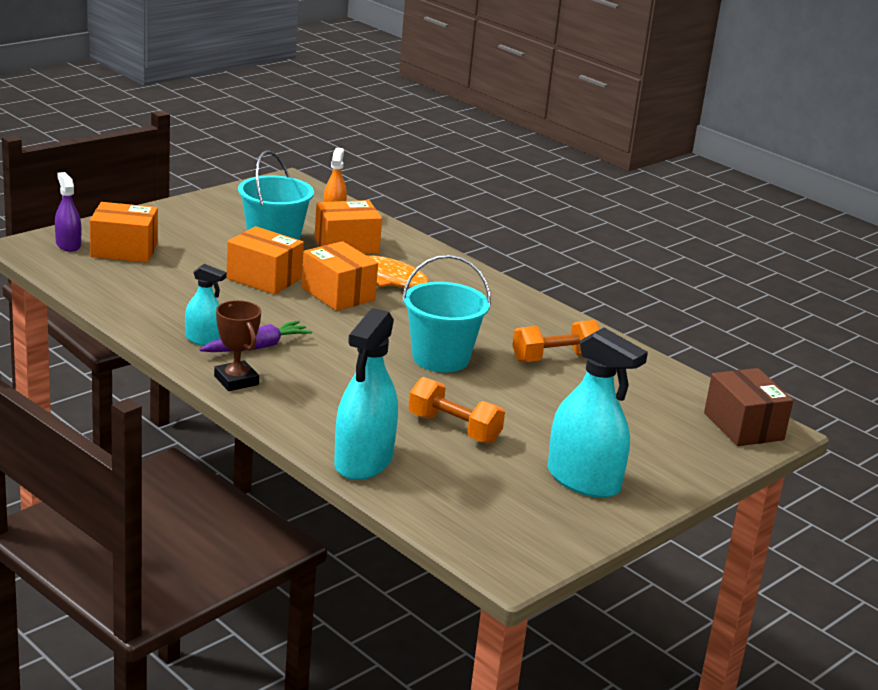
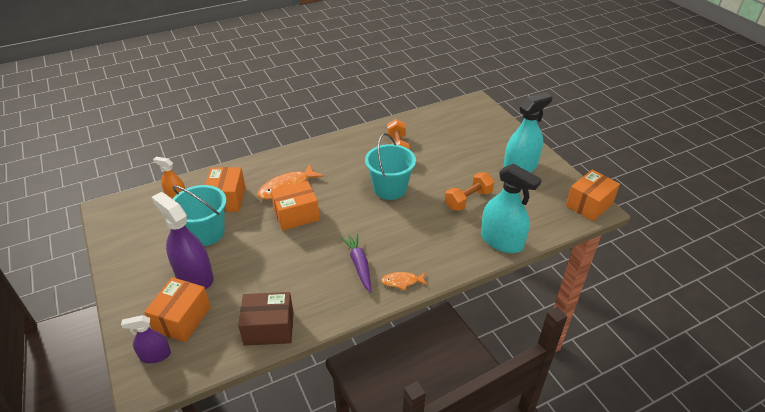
camera: 70 degrees left, 15 degrees up
(194, 247) = (194, 276): none -> purple spray bottle
(204, 340) = (343, 290): turquoise spray bottle -> none
(236, 380) = (402, 281): brown trophy -> orange fish
(264, 278) = (261, 246): orange box -> orange box (589, 205)
(743, 426) = (472, 109): brown box -> brown box (269, 328)

